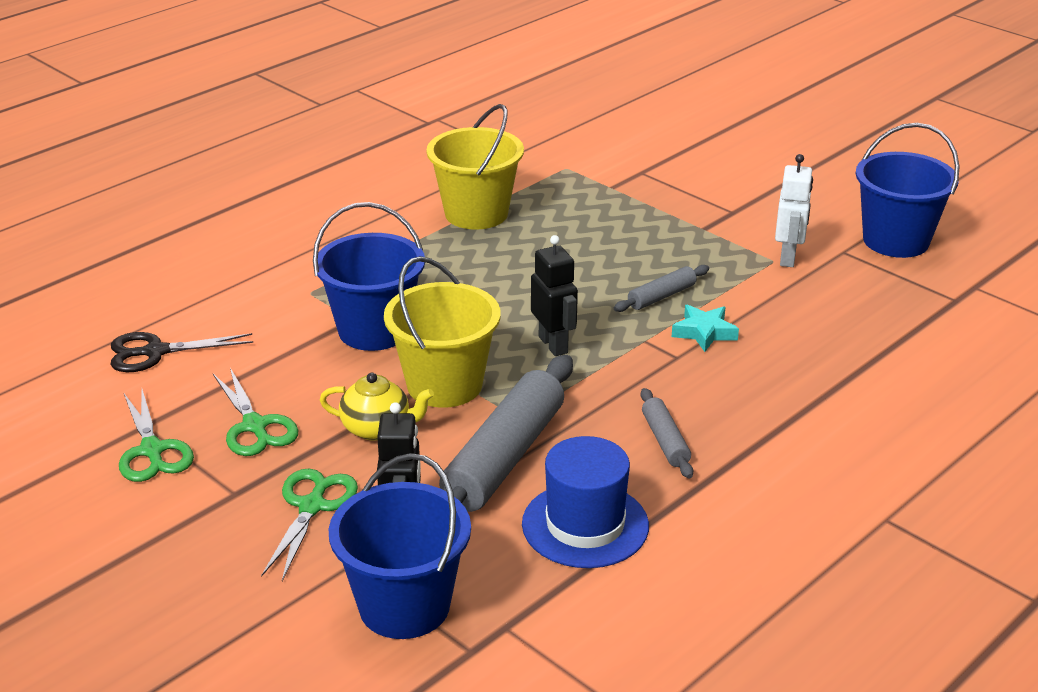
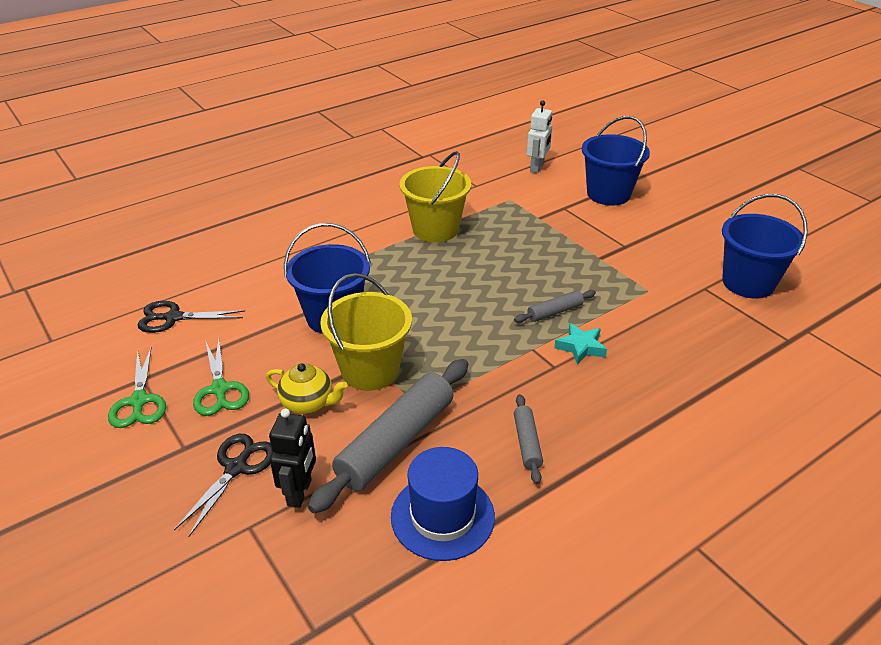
camera: 10 degrees right, 5 degrees up
(312, 506) = (236, 468): green scissors -> black scissors
(404, 606) = (275, 576): blue bucket -> blue bucket (608, 194)
(553, 345) = (462, 345): black robot -> none
(788, 258) = (660, 289): white robot -> white robot (537, 168)

